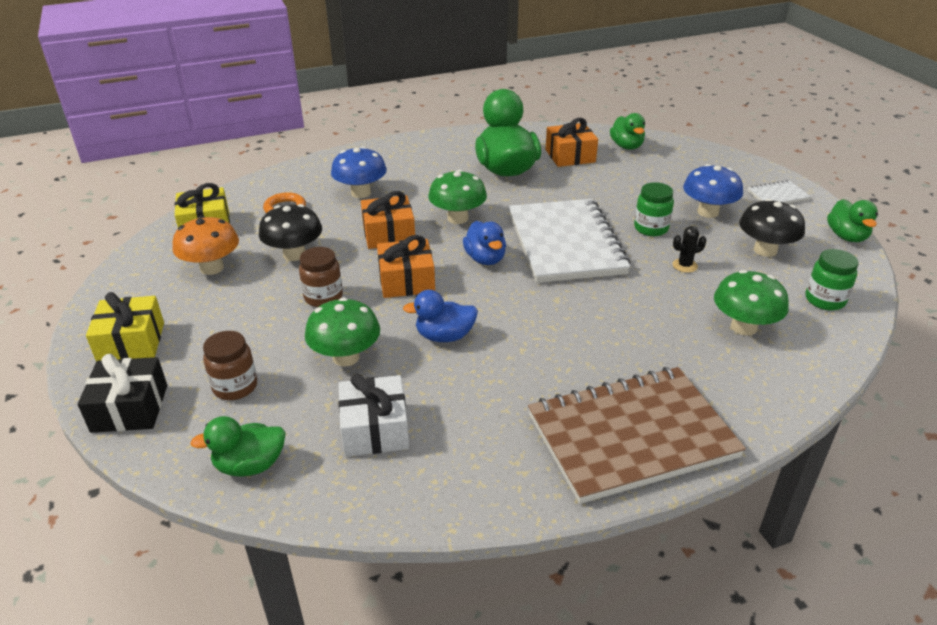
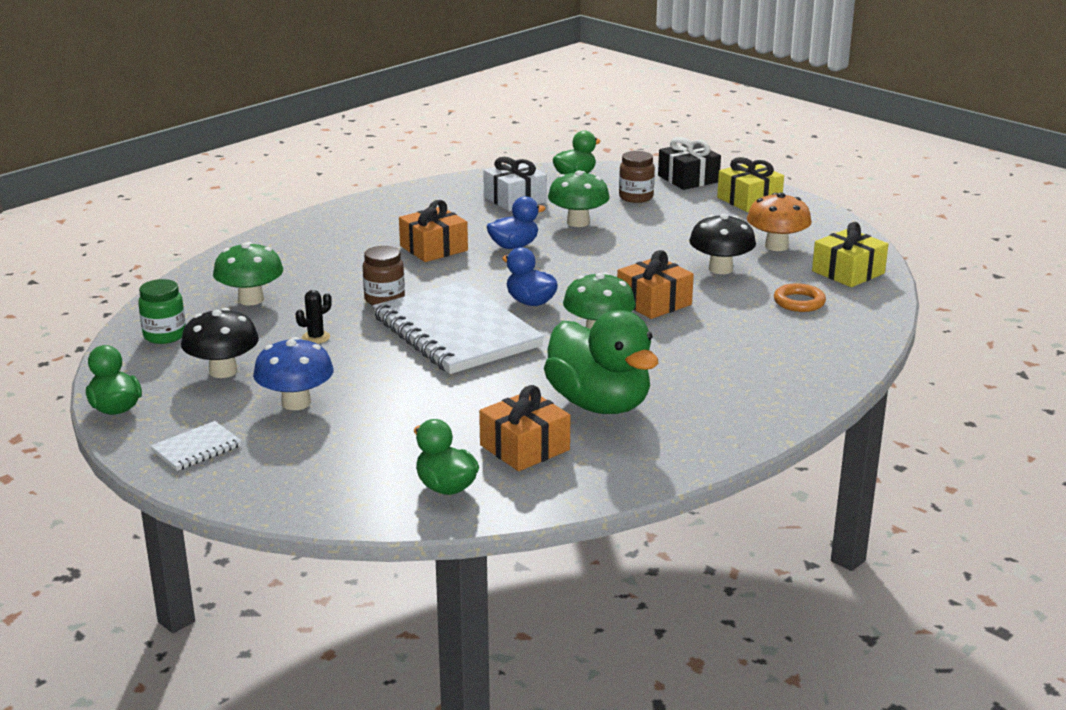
camera: 155 degrees right, 10 degrees down
(323, 297) = (646, 248): brown jar -> brown jar (384, 299)
(361, 193) = (743, 335): blue mushroom -> none
(406, 281) = (588, 272): orange gift -> orange gift (434, 248)
(631, 436) = (335, 227): brown notebook -> none
(651, 228) = (364, 368): green jar -> none

